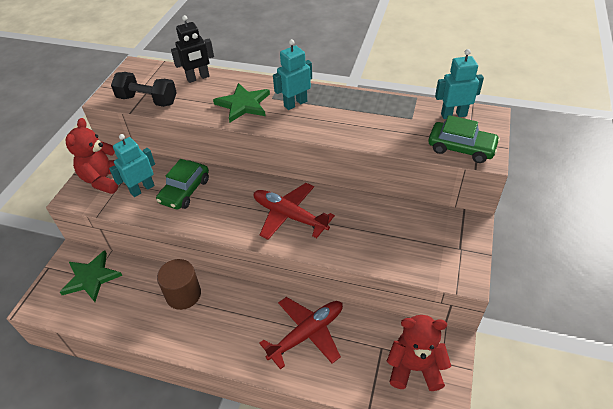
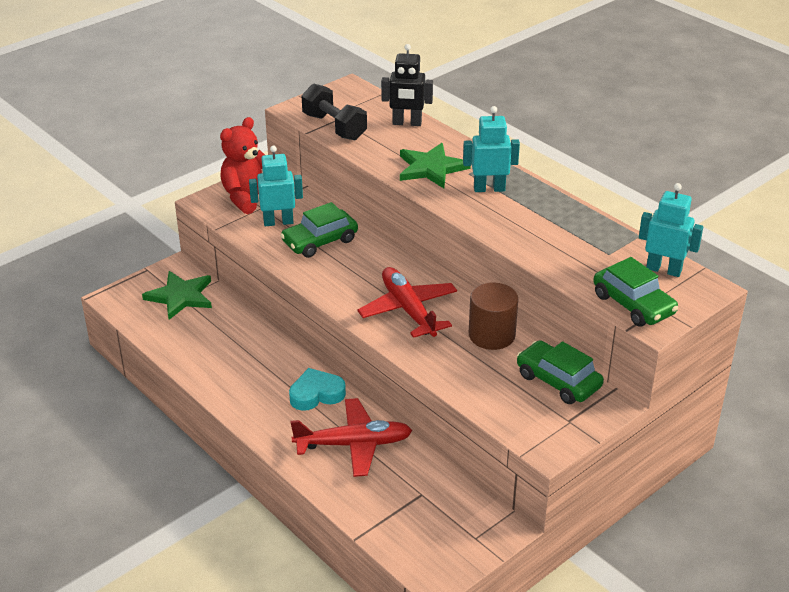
camera: 30 degrees right, 10 degrees down
(183, 294) = (258, 352): brown cylinder -> brown cylinder (491, 335)
(250, 307) = (316, 394): none -> turquoise heart
(414, 367) = (440, 527): red teddy bear -> none
(428, 222) = (558, 381): none -> green car

